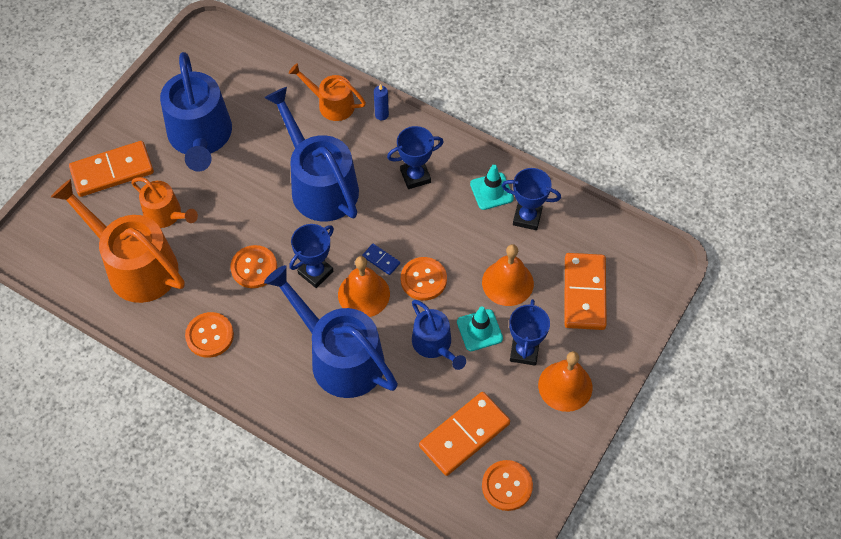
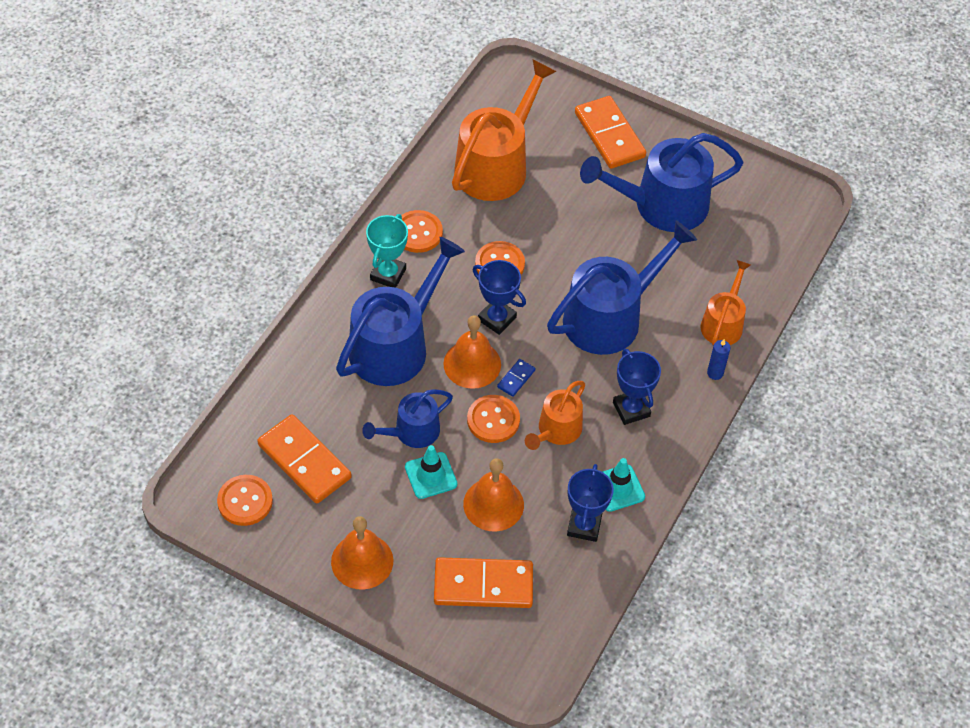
camera: 85 degrees right, 5 degrees down
(166, 214) = (560, 184): orange watering can -> orange watering can (557, 430)
(257, 362) = (388, 274): none -> turquoise trophy
(524, 351) = (405, 520): blue trophy -> none

